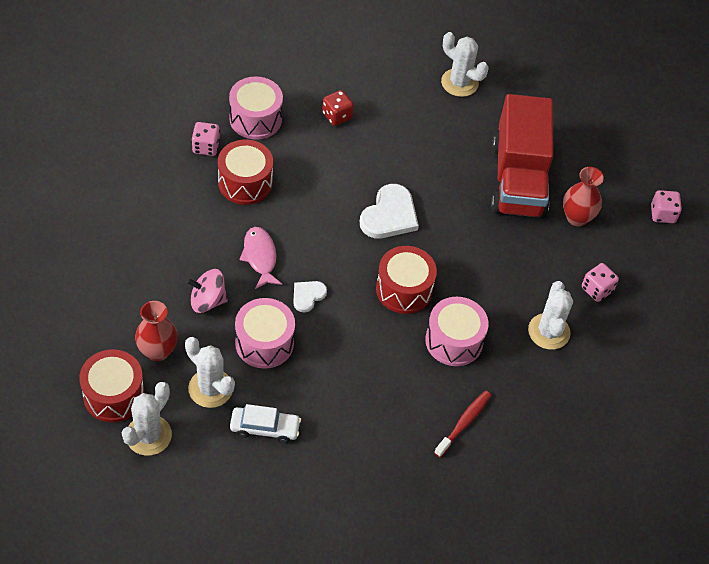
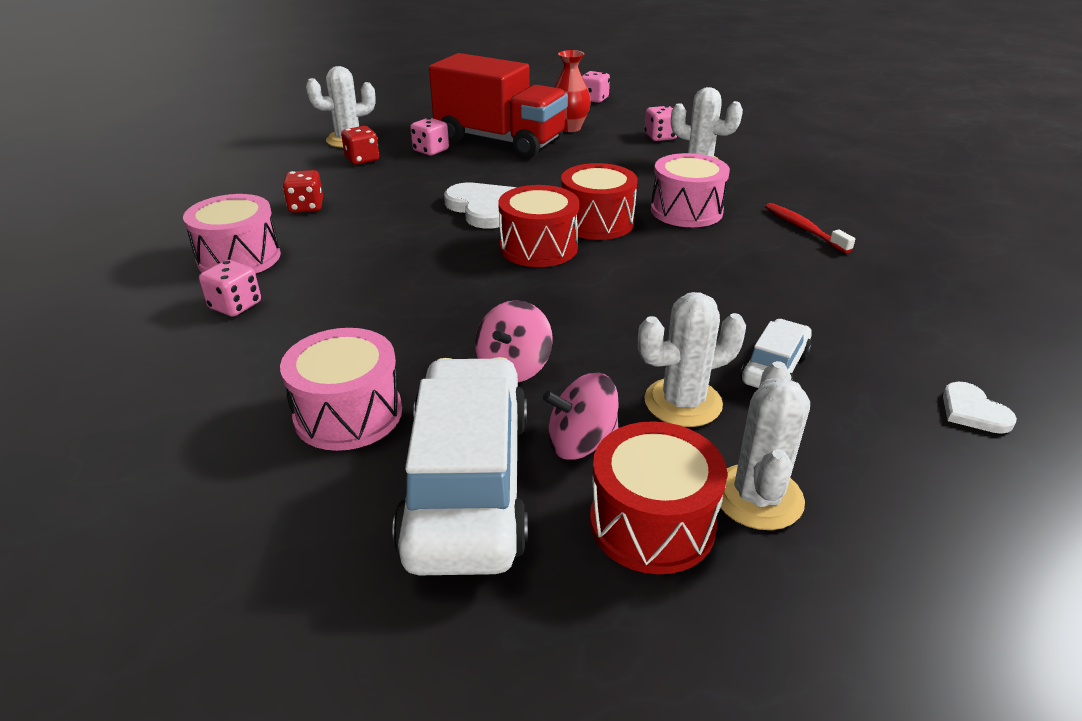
camera: 60 degrees left, 20 degrees down
(111, 314) = (468, 483): none -> white car
(148, 435) = (757, 497): white cactus -> white cactus turned 45 degrees clockwise
(157, 351) = (581, 443): red vase -> pink spinning top
(245, 182) = (334, 288): red drum -> red drum (538, 247)
(260, 257) = (470, 305): pink fish -> none
(264, 343) = (621, 334): pink drum -> pink drum (348, 414)
(308, 296) = (563, 284): white heart -> white heart (973, 411)
(429, 108) = (362, 159): none -> red dice
(470, 143) = (431, 150): none -> pink dice

